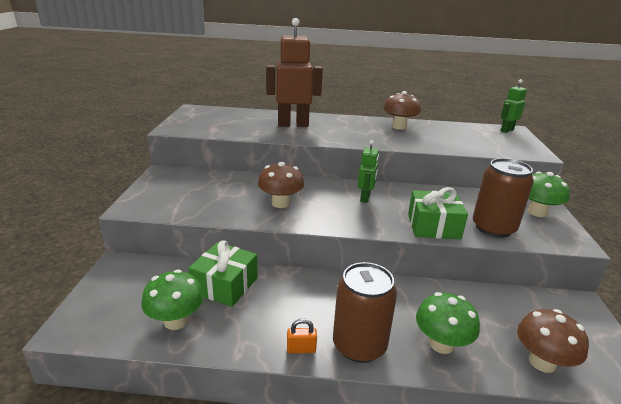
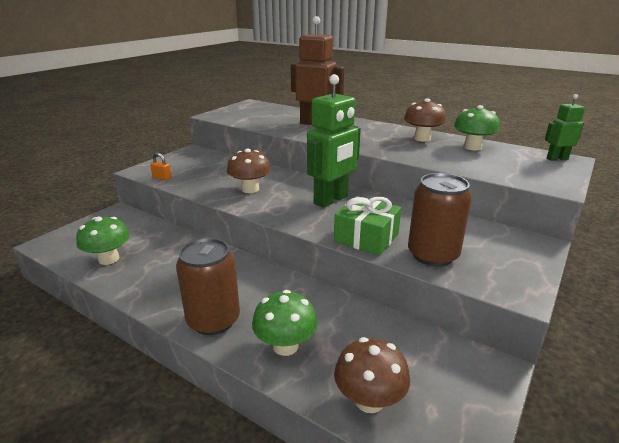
camera: 30 degrees right, 0 degrees up
(225, 285) = (167, 245): green gift -> none
(301, 349) = (167, 306): orange padlock -> orange padlock (162, 178)
(365, 198) = (331, 200): green robot -> green robot, size x1.90
(537, 212) = (514, 253): green mushroom -> green mushroom (472, 147)

